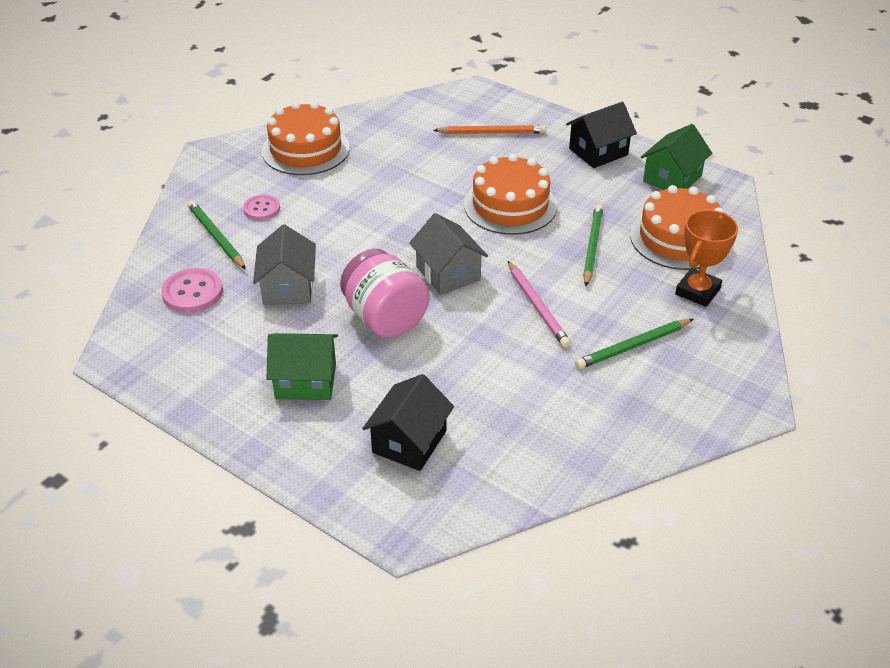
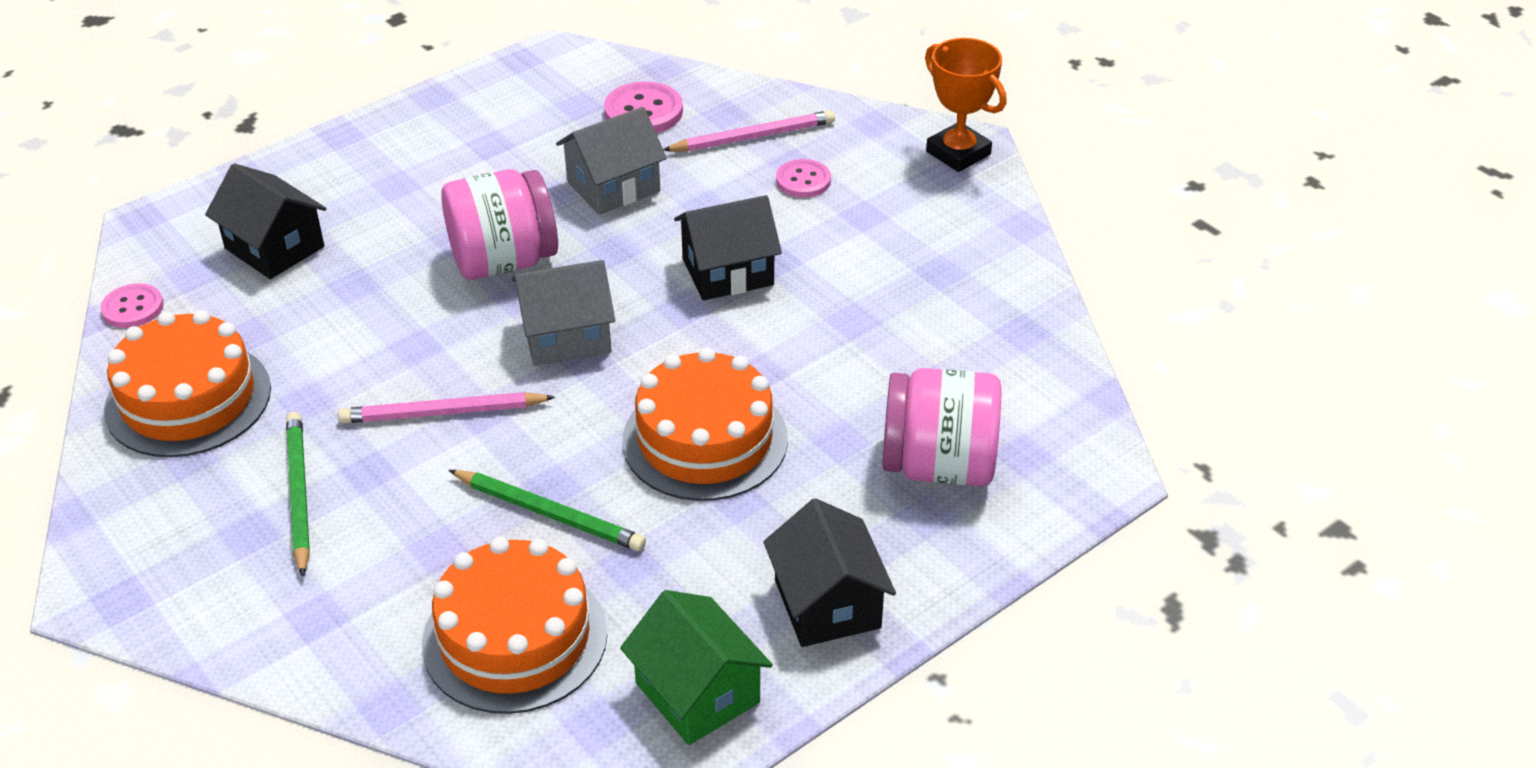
camera: 105 degrees right, 0 degrees up
(216, 237) = (752, 137): green pencil -> pink pencil
(288, 287) = (613, 186): grey house -> grey house turned 45 degrees counterclockwise
(305, 149) = (949, 238): orange cake -> orange cake (188, 399)
(306, 381) = (428, 182): green house -> none
(364, 222) = (728, 272): none -> black house
(491, 133) = (938, 465): orange pencil -> pink jar
(507, 499) = (133, 308): none -> pink button
(697, 291) = (369, 615): orange trophy -> orange trophy (958, 153)

